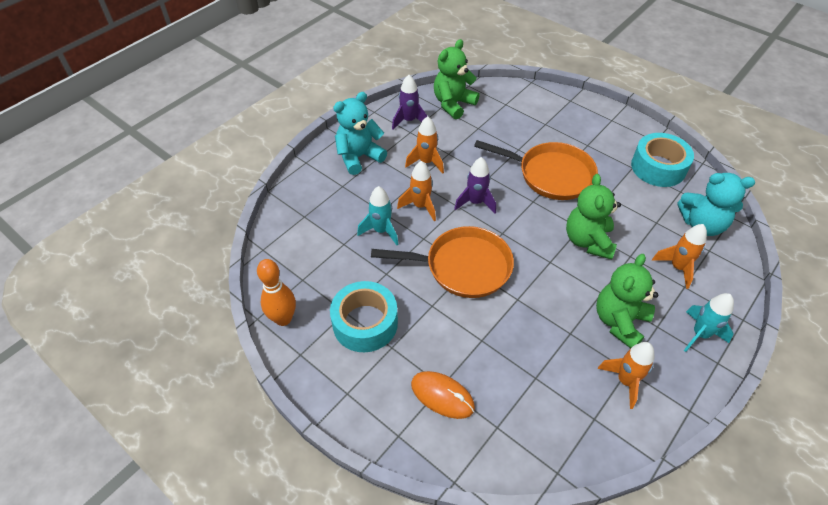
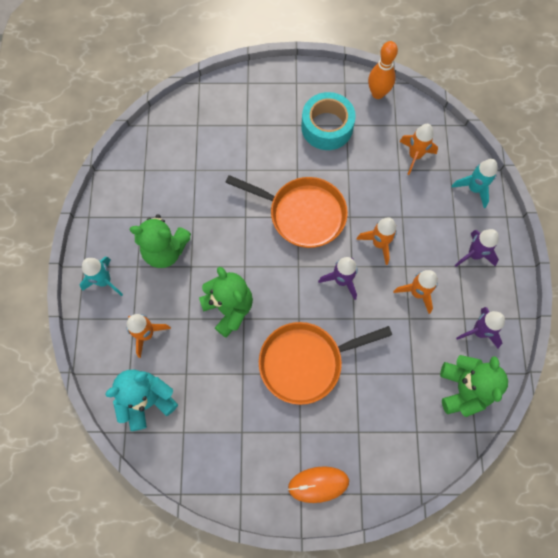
camera: 140 degrees right, 20 degrees up
(359, 157) = (474, 254): turquoise teddy bear -> purple rocket
(381, 231) = (385, 199): turquoise rocket -> turquoise rocket (474, 189)
(442, 396) = (241, 119): orange mouse -> orange mouse (318, 484)
(462, 267) = (302, 214): orange pan -> orange pan turned 120 degrees counterclockwise
(619, 321) = (165, 250): green teddy bear -> green teddy bear turned 105 degrees clockwise
(625, 381) = (138, 208): orange rocket -> orange rocket (414, 156)
(658, 167) = (218, 451): turquoise tape -> none

